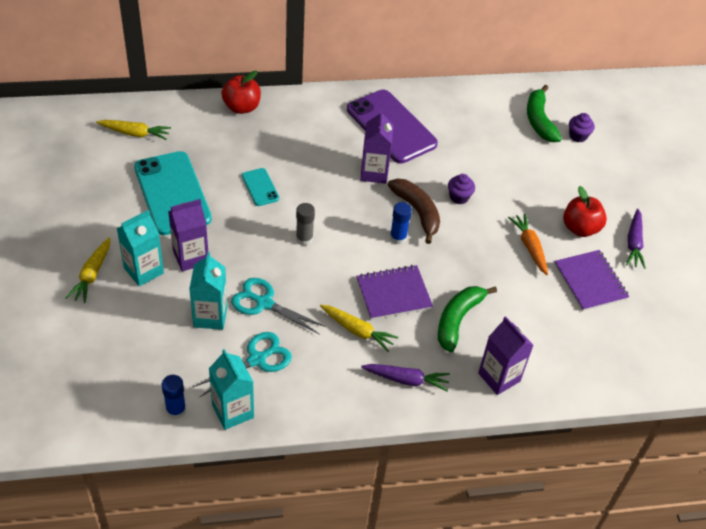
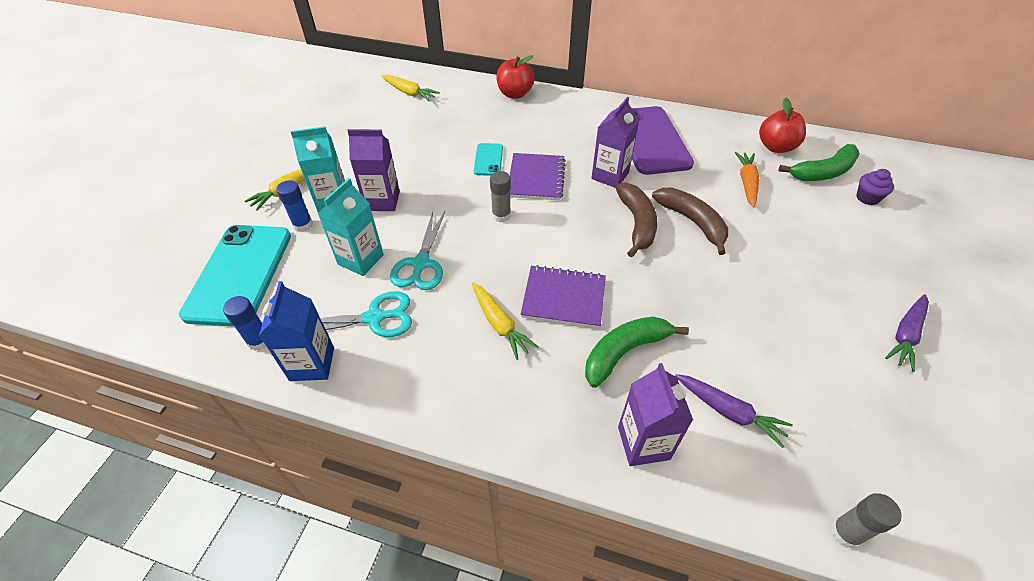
camera: 30 degrees right, 0 degrees up
(172, 193) = (406, 144): turquoise phone -> turquoise phone (239, 274)
(233, 411) = (312, 364): turquoise carton -> blue carton
(264, 303) = (421, 264): turquoise scissors -> turquoise scissors turned 135 degrees counterclockwise
(398, 238) = (601, 242): blue glue stick -> blue glue stick (303, 225)
(406, 380) = (523, 401): purple carrot -> purple carrot (729, 412)
(459, 197) = (692, 222): purple cupcake -> brown banana
(529, 247) = (756, 297): orange carrot -> orange carrot (746, 183)
(539, 120) = (823, 172): green banana -> green banana turned 135 degrees counterclockwise
(580, 228) = (833, 296): red apple -> red apple (776, 147)
(590, 281) = (824, 363): purple notebook -> purple notebook (536, 178)
(635, 385) = (845, 533): none -> grey glue stick

